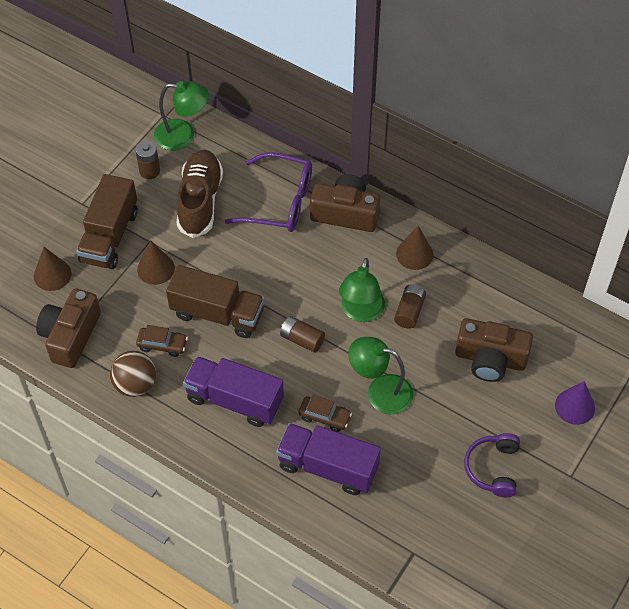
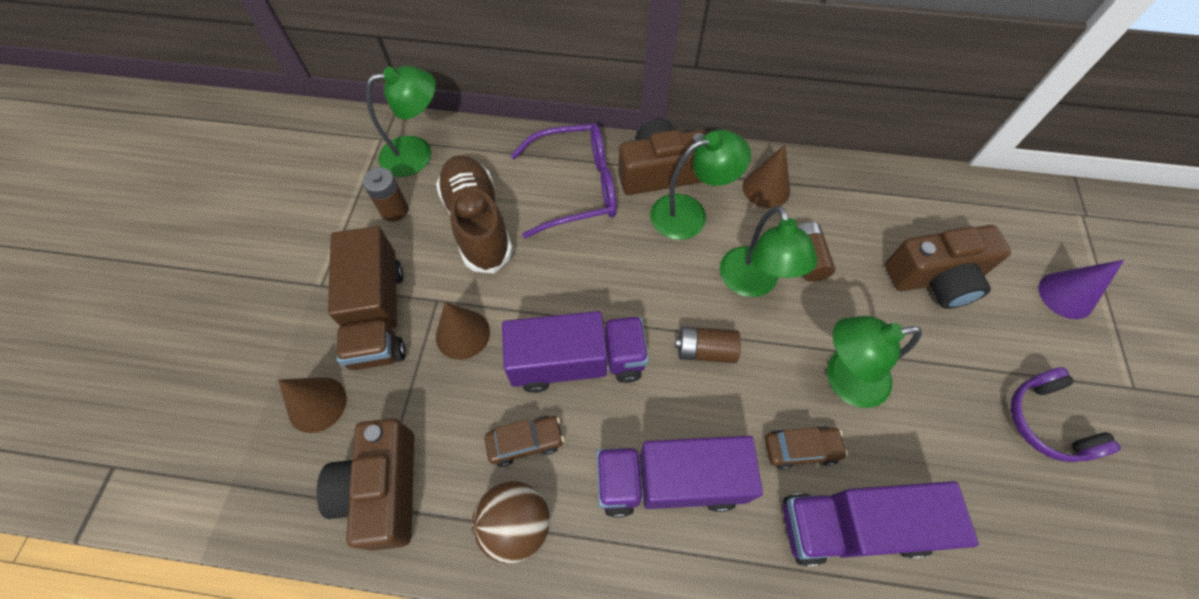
camera: 25 degrees left, 5 degrees up
(217, 314) = (577, 362): brown truck -> purple truck
(348, 250) = (690, 214): none -> green lamp

